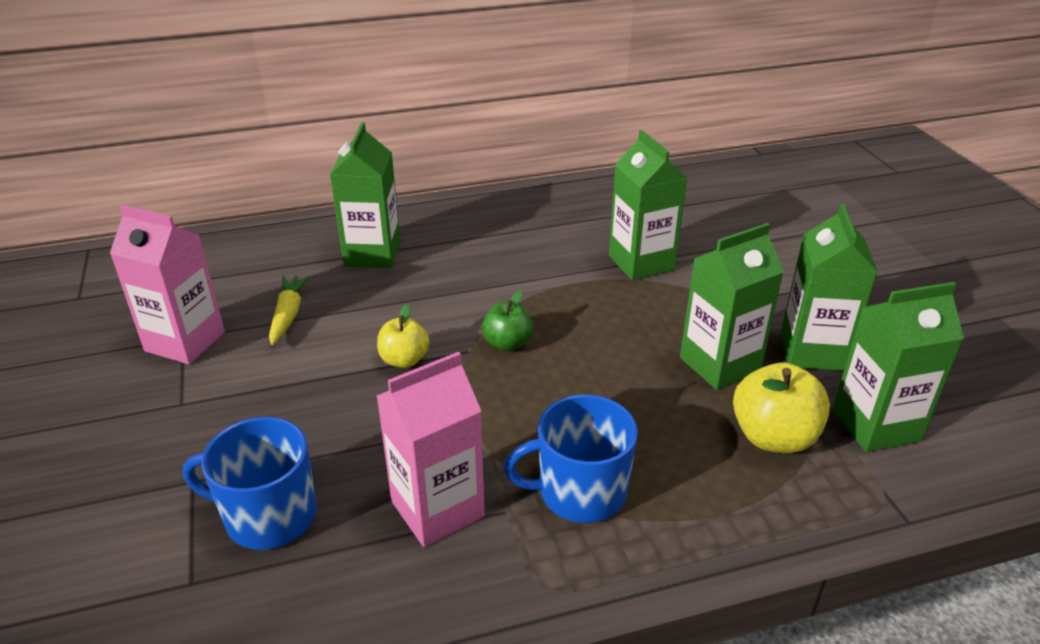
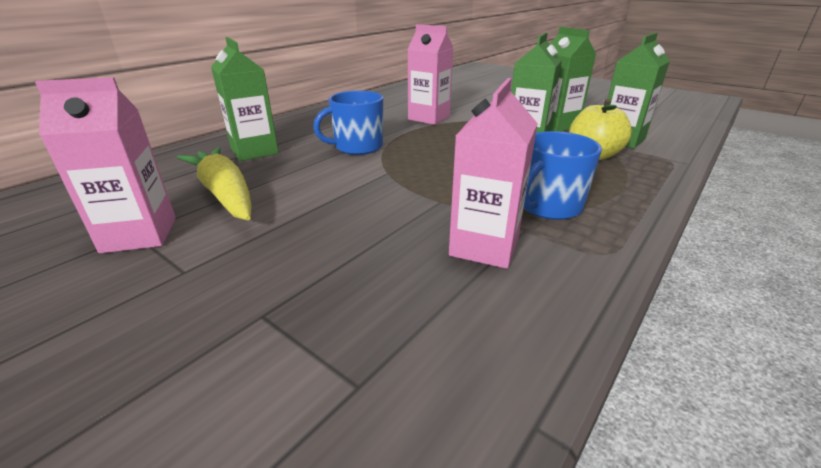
camera: 35 degrees left, 5 degrees down
(268, 516) = (367, 305): blue mug -> blue mug (357, 147)
(288, 315) = (225, 194): yellow carrot -> yellow carrot, size x1.81
(404, 360) = (350, 188): yellow apple -> none
(507, 343) = (406, 163): green apple -> none
(641, 262) = (429, 118): green carton -> pink carton

